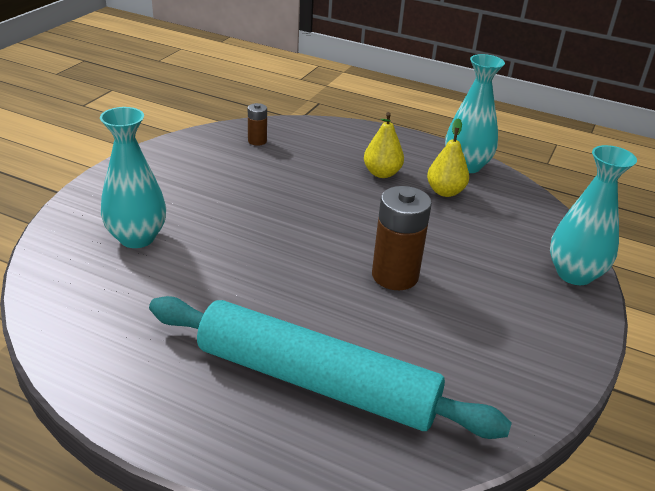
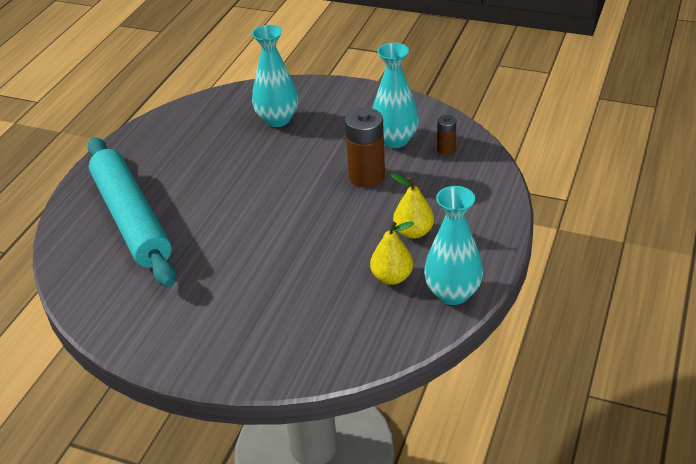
camera: 90 degrees right, 5 degrees up
(316, 382) = (132, 219): turquoise rolling pin -> turquoise rolling pin turned 45 degrees counterclockwise
(395, 276) = (248, 249): brown battery -> brown battery (366, 176)
(574, 274) = (265, 366): turquoise vase -> turquoise vase (395, 140)

